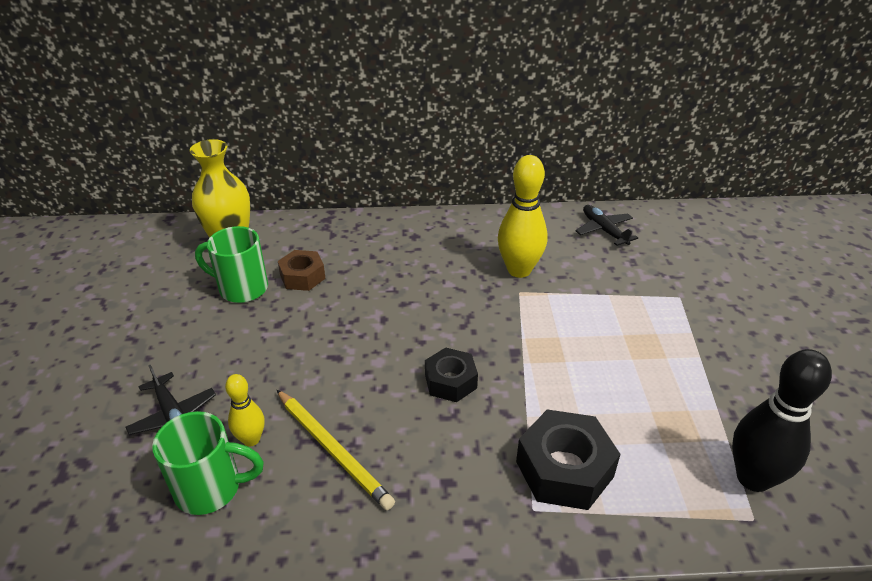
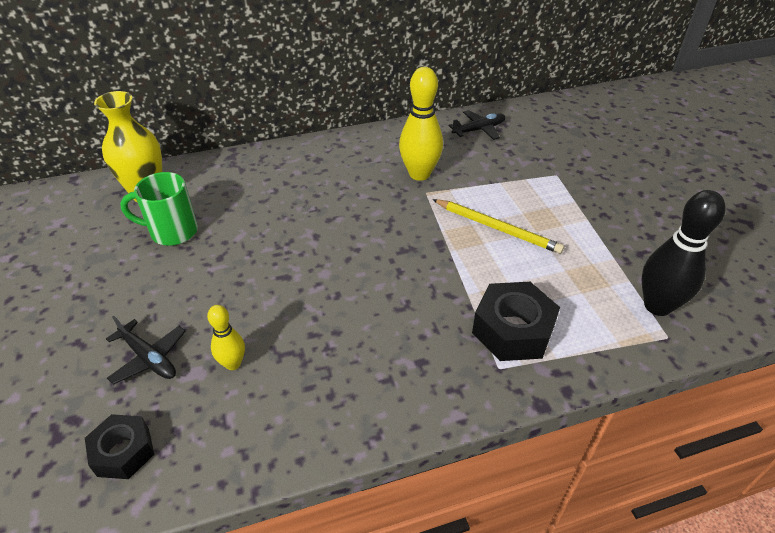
camera: 15 degrees left, 5 degrees up
(211, 488) = (211, 414): green mug -> none
(302, 276) = (227, 211): brown nut -> none
(333, 450) = (311, 356): yellow pencil -> yellow pencil (497, 228)
(450, 381) = (394, 278): black nut -> black nut (123, 452)
(604, 230) = (479, 130): black plane -> black plane turned 105 degrees clockwise

